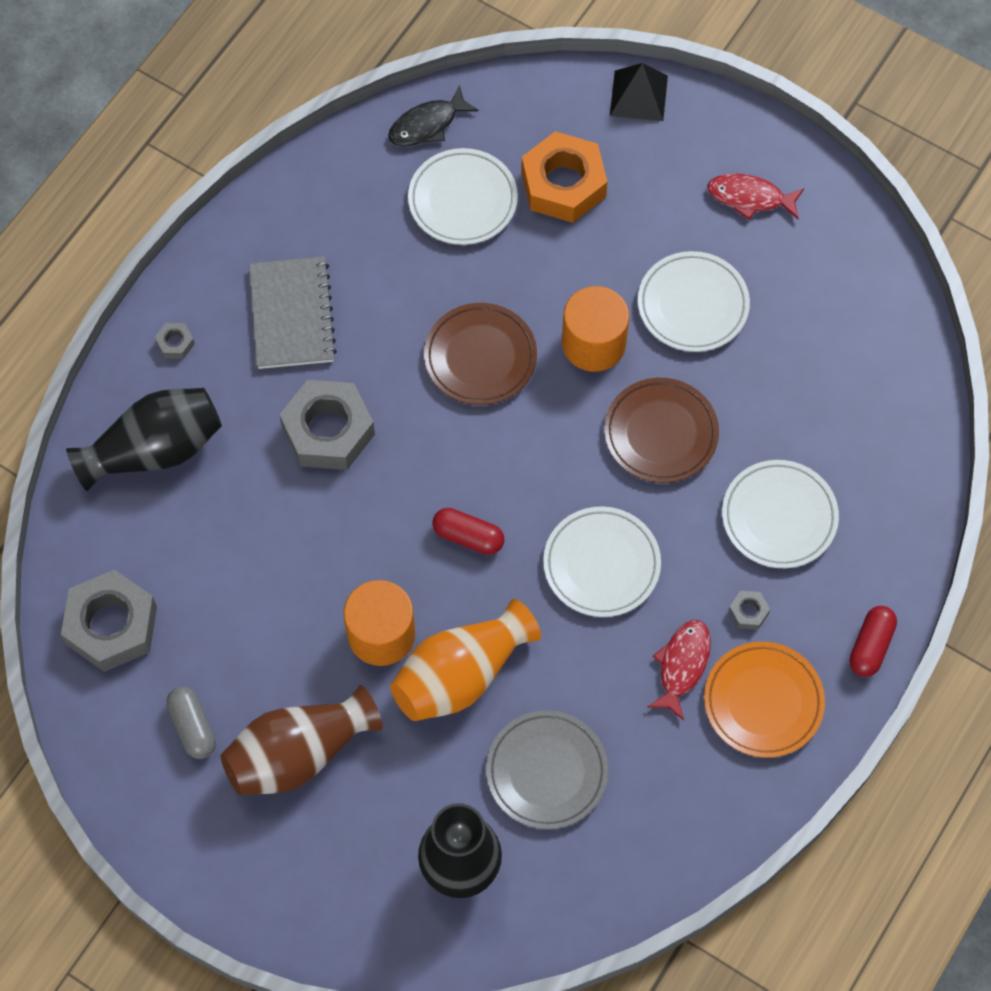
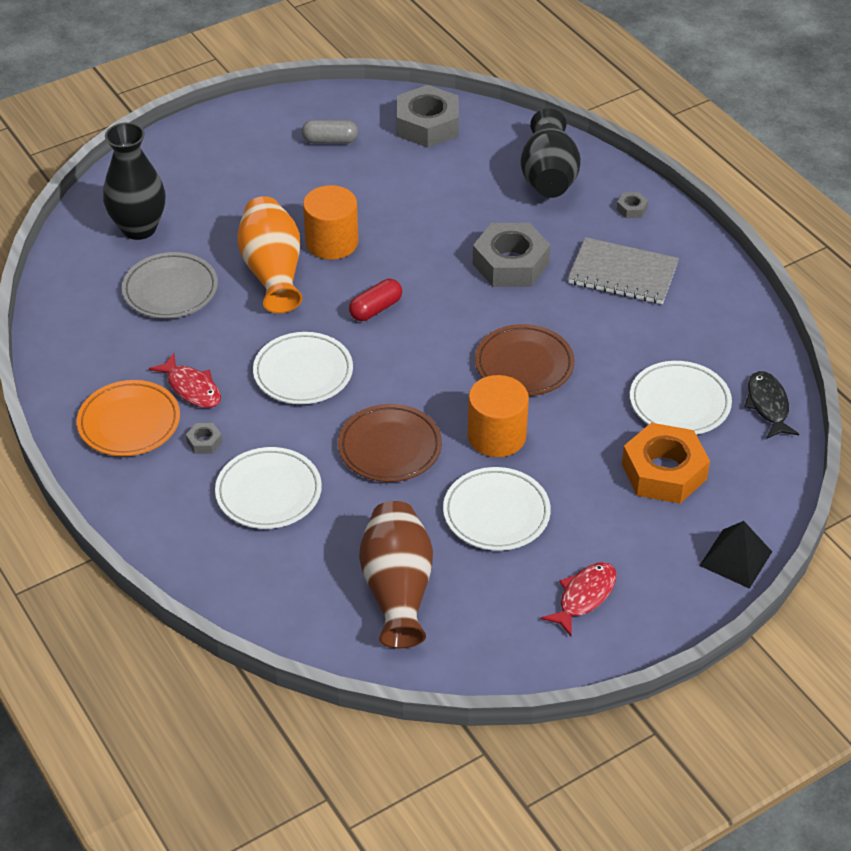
camera: 115 degrees right, 20 degrees down
(299, 753) = (275, 180): brown vase -> brown vase (397, 589)
(870, 646) = (122, 504): red capsule -> none

